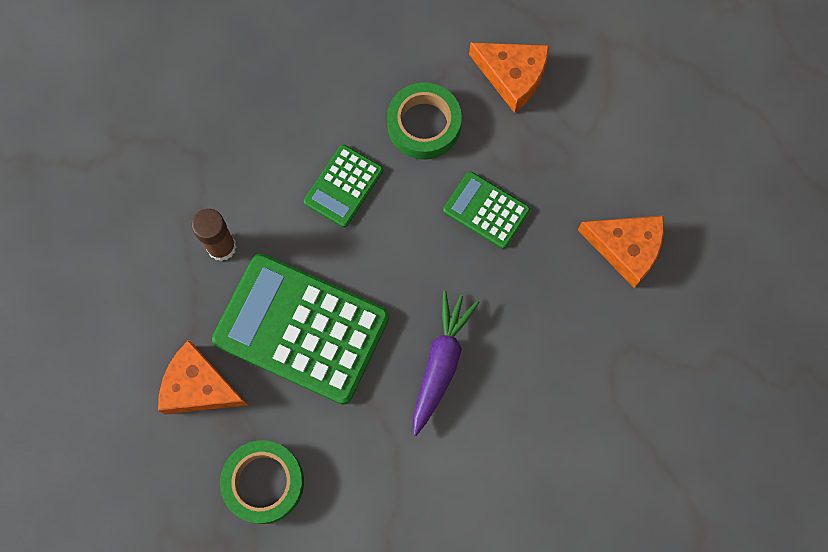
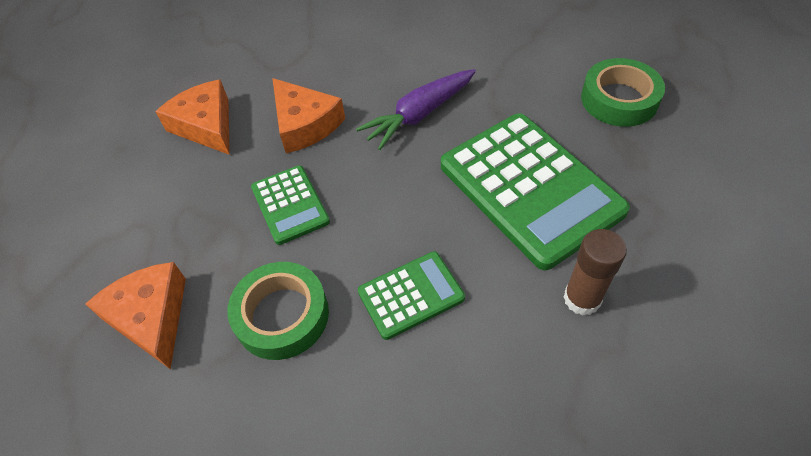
camera: 145 degrees left, 20 degrees down
(199, 386) = (656, 185): orange cheese -> orange cheese (305, 124)

